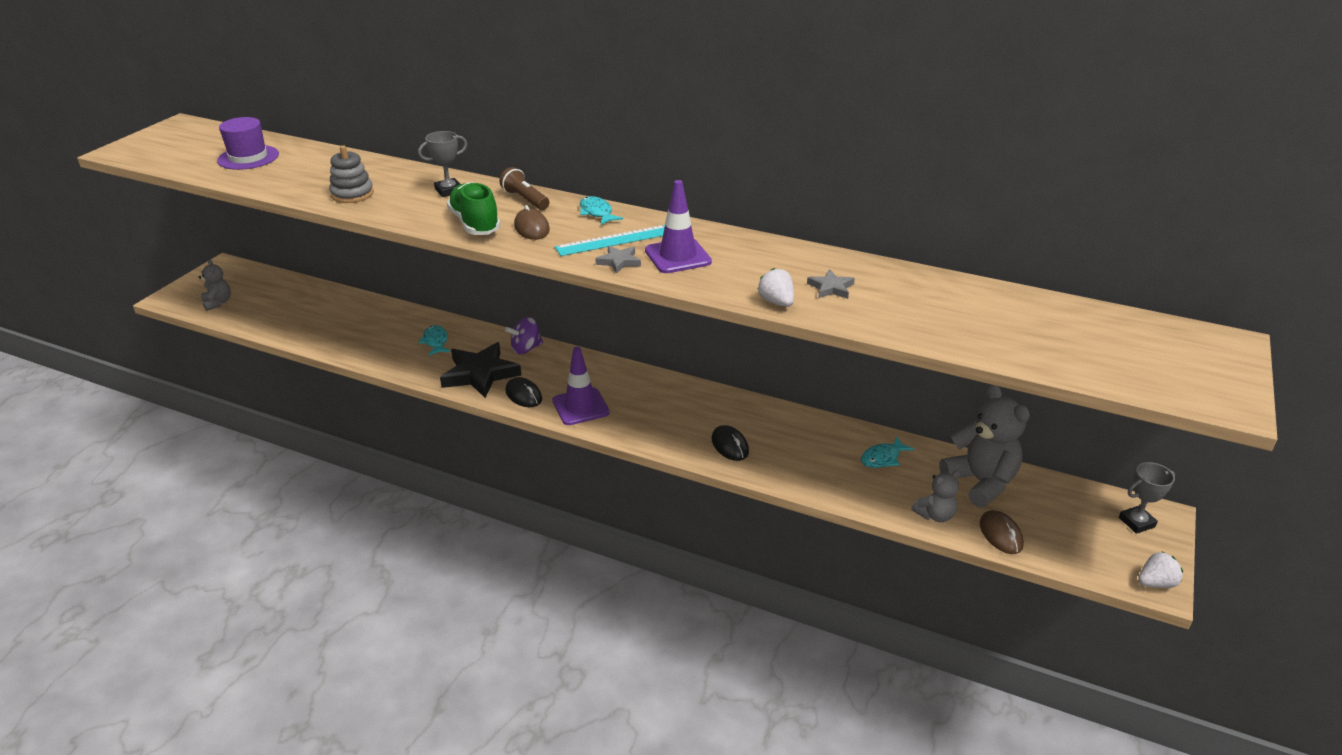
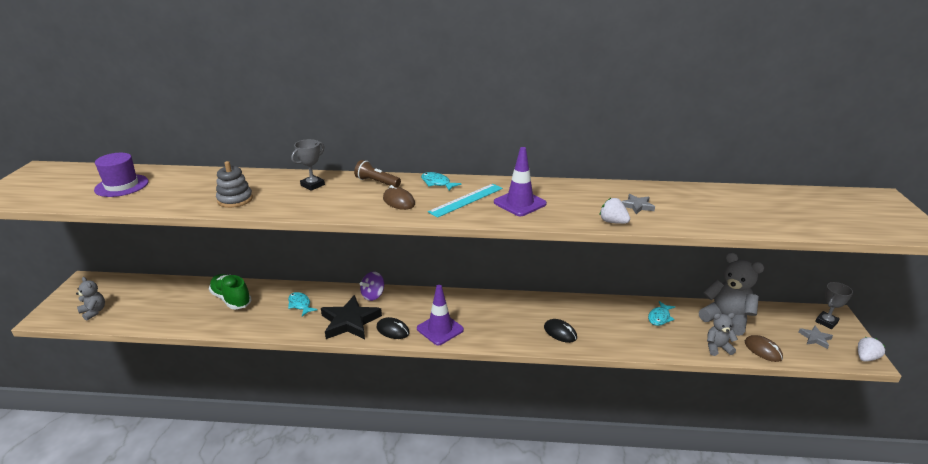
camera: 20 degrees left, 5 degrees down
(475, 224) = (353, 205): green shoe -> green shoe (231, 299)
(619, 261) = (482, 214): grey star -> grey star (815, 338)
(935, 515) = (717, 347): grey teddy bear -> grey teddy bear turned 135 degrees counterclockwise

